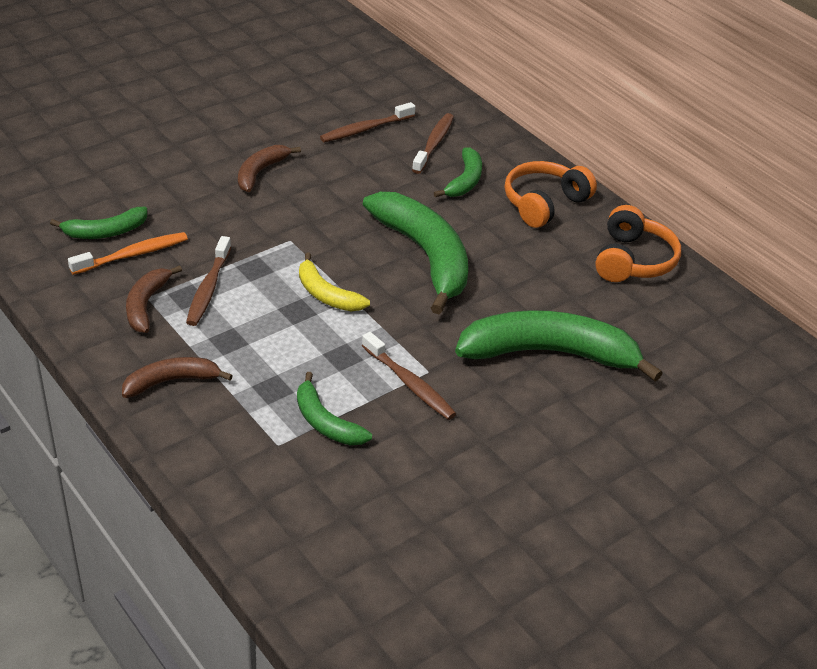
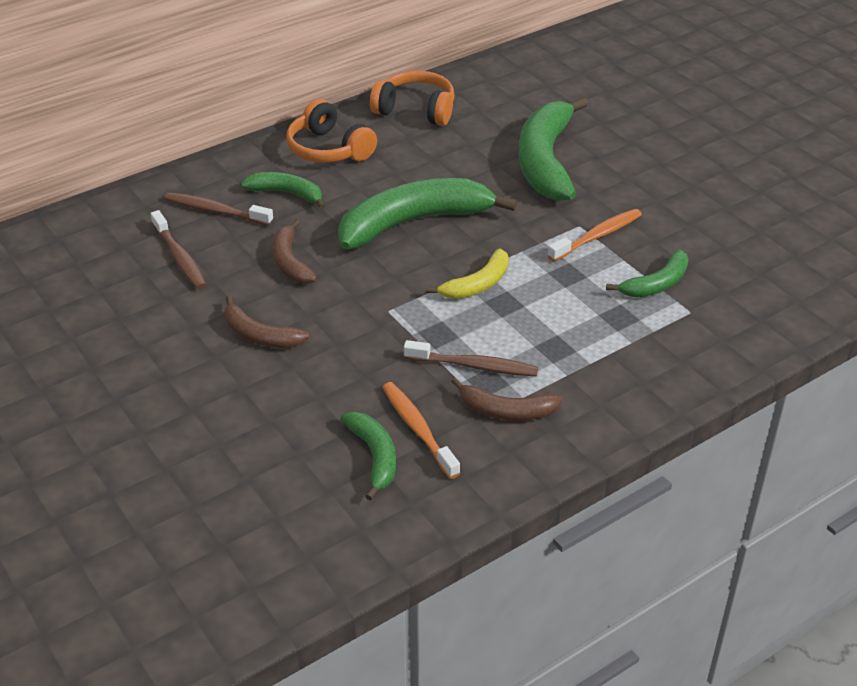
camera: 85 degrees left, 0 degrees up
(172, 381) = (621, 383): brown banana -> brown banana (290, 262)
(409, 384) = (597, 236): brown toothbrush -> orange toothbrush

